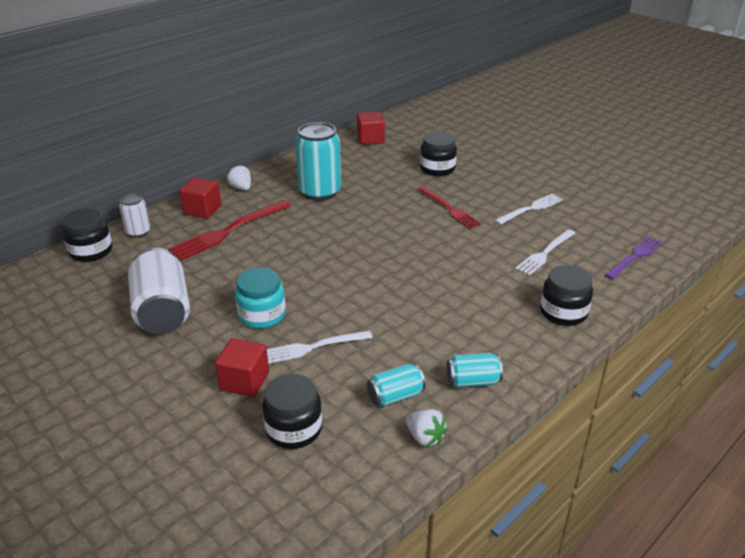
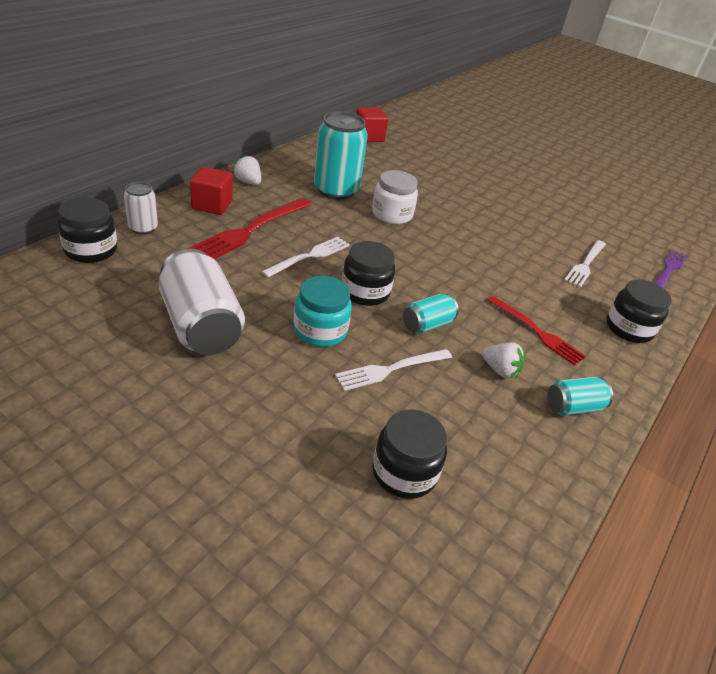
camera: 15 degrees left, 5 degrees up
(244, 381) = (327, 413): red cube -> none
(365, 212) = (392, 214): none -> white jar
(395, 396) = (500, 427): turquoise can -> turquoise can (427, 325)
(425, 438) = (550, 476): white strawberry -> white strawberry (500, 370)
(437, 169) = (447, 171): black jar -> black jar (365, 292)
(450, 209) = (476, 215): red fork -> red fork (538, 332)
(531, 208) = (553, 217): white fork -> white fork (310, 256)

